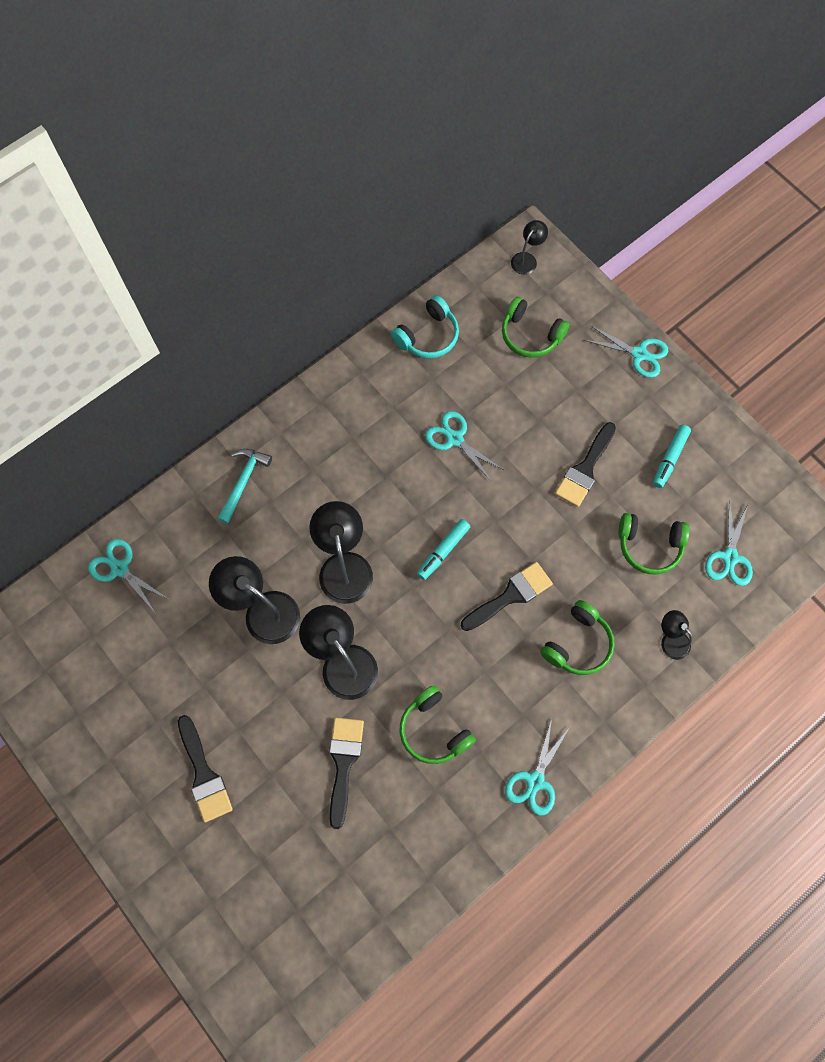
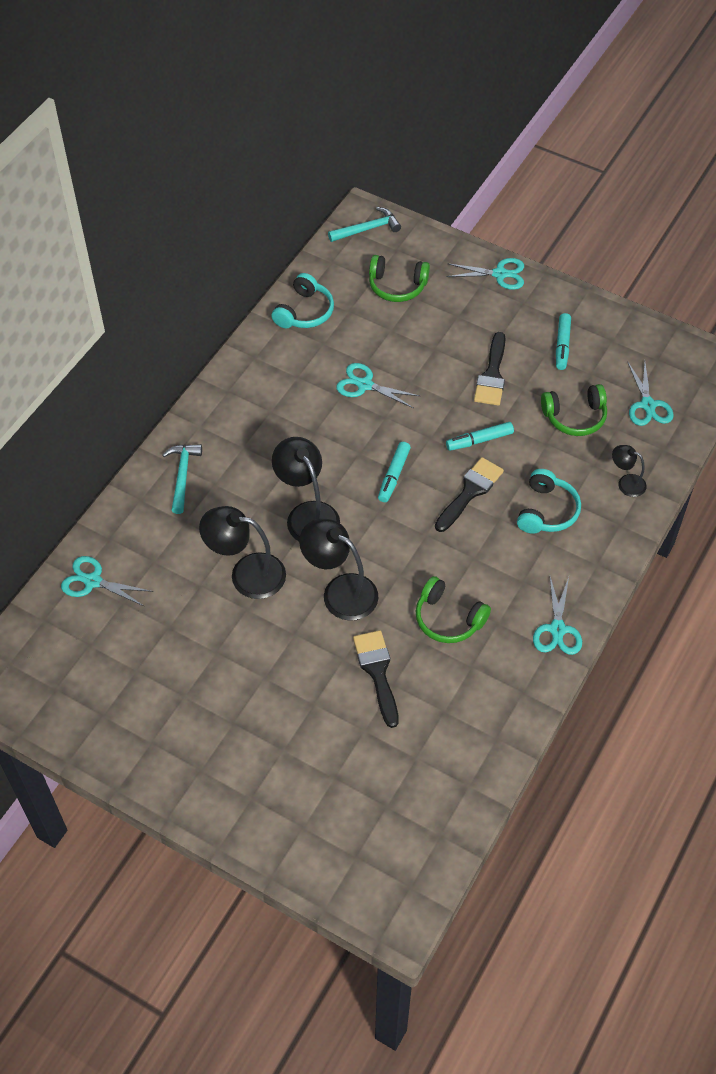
camera: 20 degrees left, 15 degrees down
(204, 774) = (249, 724): black brush -> none
(527, 259) = (367, 229): black lamp -> turquoise hammer
(542, 540) = (479, 440): none -> turquoise marker
(578, 644) = (546, 511): green headphones -> turquoise headphones

